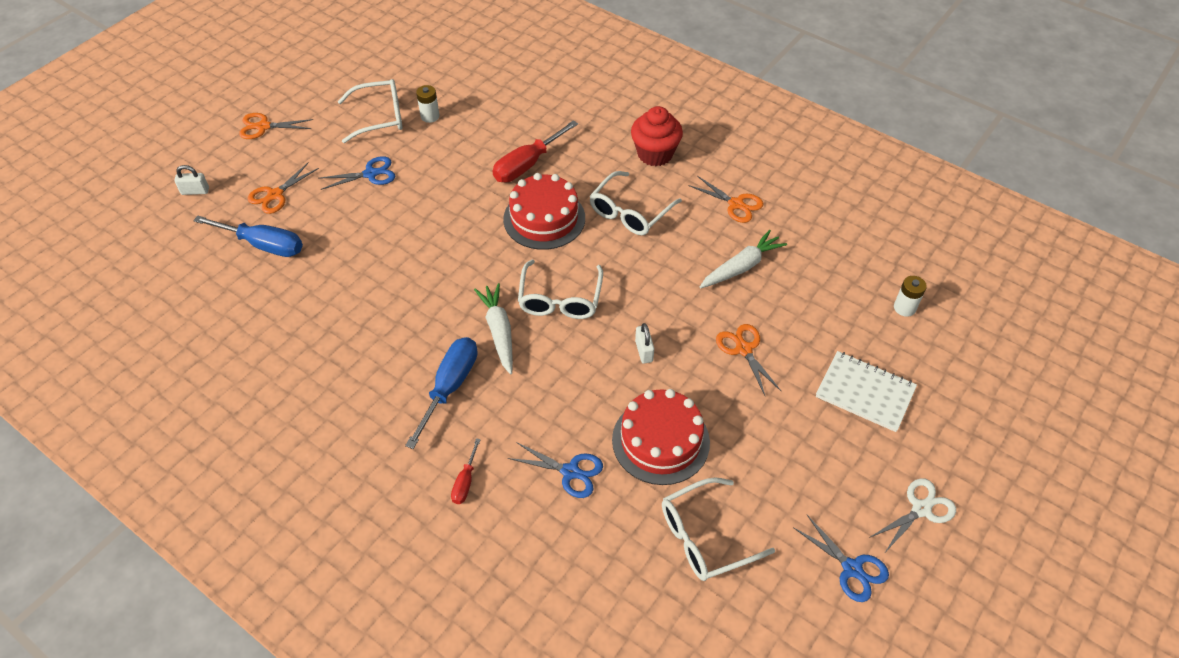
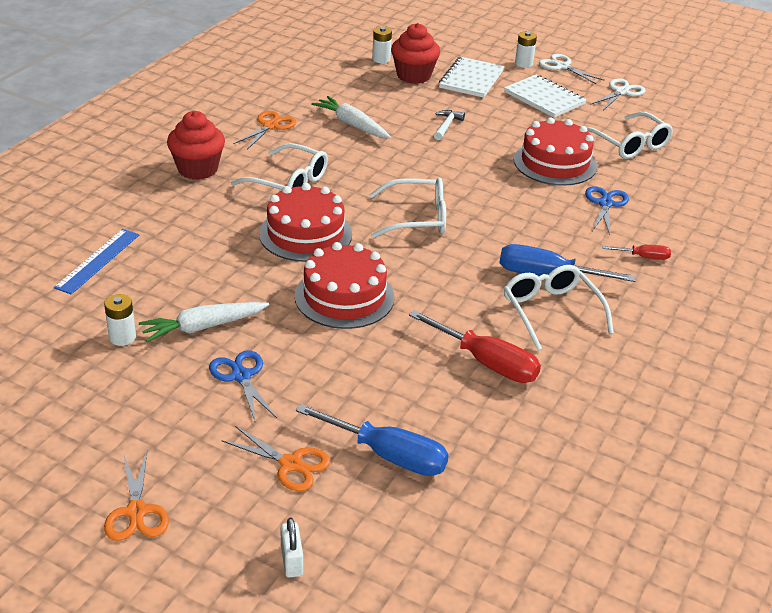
camera: 100 degrees left, 15 degrees down
(263, 245) = (388, 455): blue screwdriver -> blue screwdriver turned 105 degrees clockwise
(380, 117) = (121, 385): white glasses -> white glasses (551, 312)
(450, 237) = (344, 297): none -> red cake
(499, 332) = (470, 252): white carrot -> white carrot (203, 327)
(524, 101) = (97, 261): none -> blue ruler
(527, 164) = (218, 251): red screwdriver -> red screwdriver (486, 363)
(644, 351) = (465, 172): white padlock -> none
(743, 349) = (446, 126): orange scissors -> white hammer
(822, 465) = (544, 98): none -> white notebook
(852, 568) = (621, 92): blue scissors -> white scissors
(865, 334) = (413, 76): none -> red cupcake
(921, 461) = (523, 63): none -> white battery

